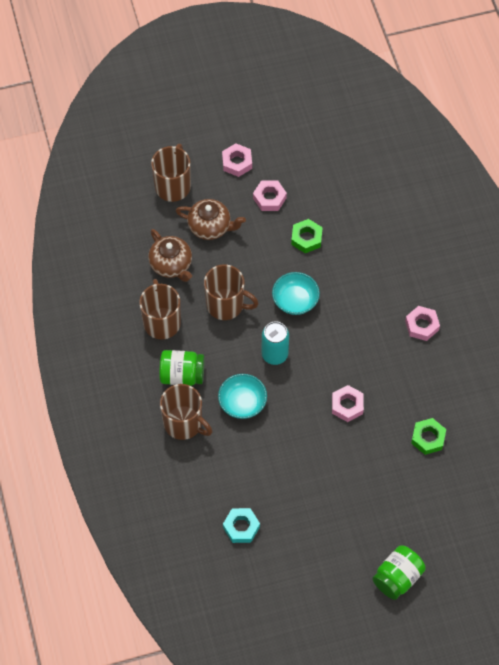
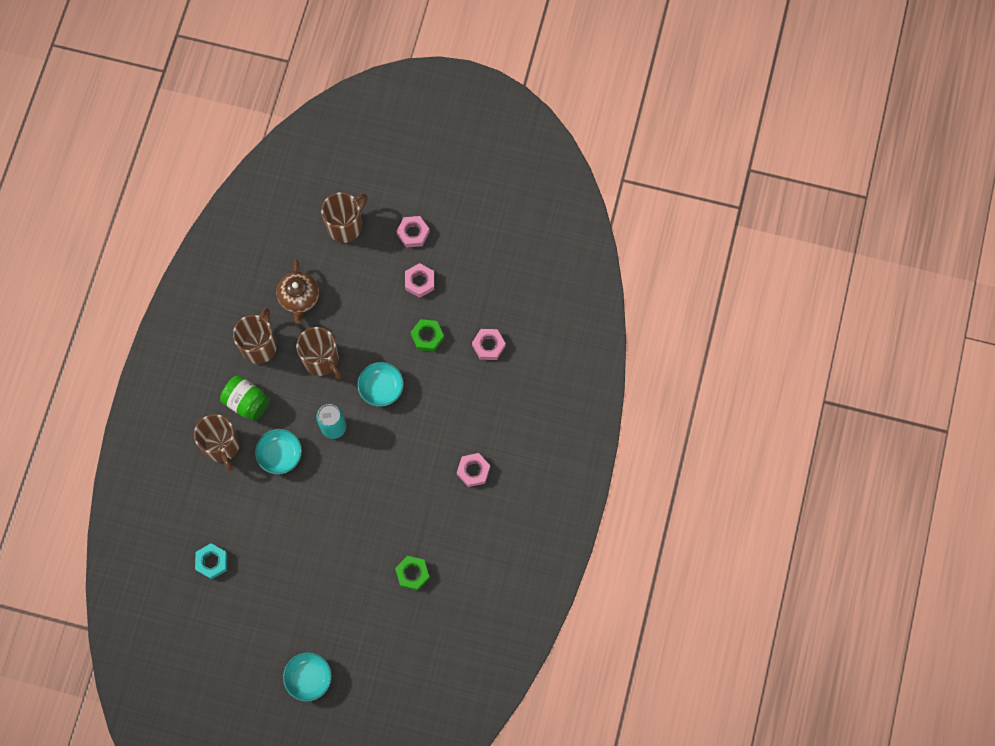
camera: 30 degrees right, 10 degrees up
(210, 227) = (353, 281): brown teapot -> none
(347, 405) = (364, 506): pink nut -> pink nut (488, 346)
(397, 577) = (309, 678): green jar -> turquoise bowl

